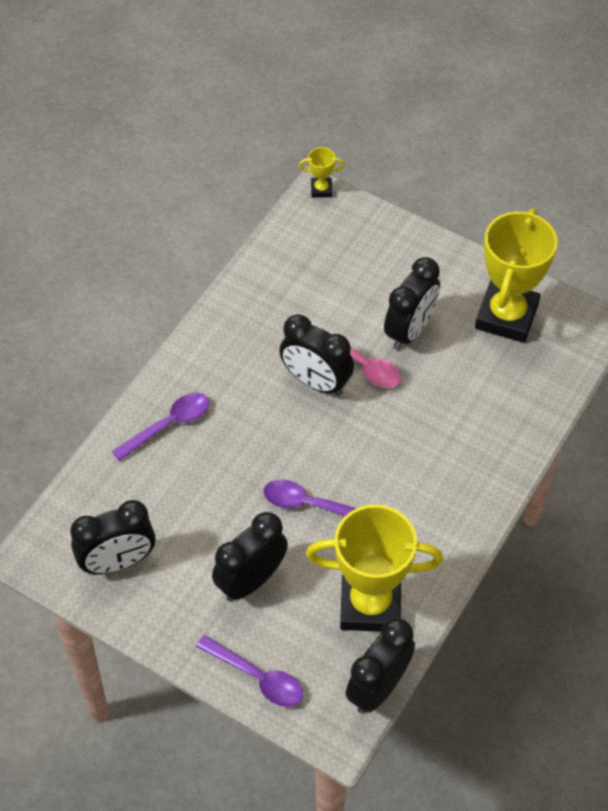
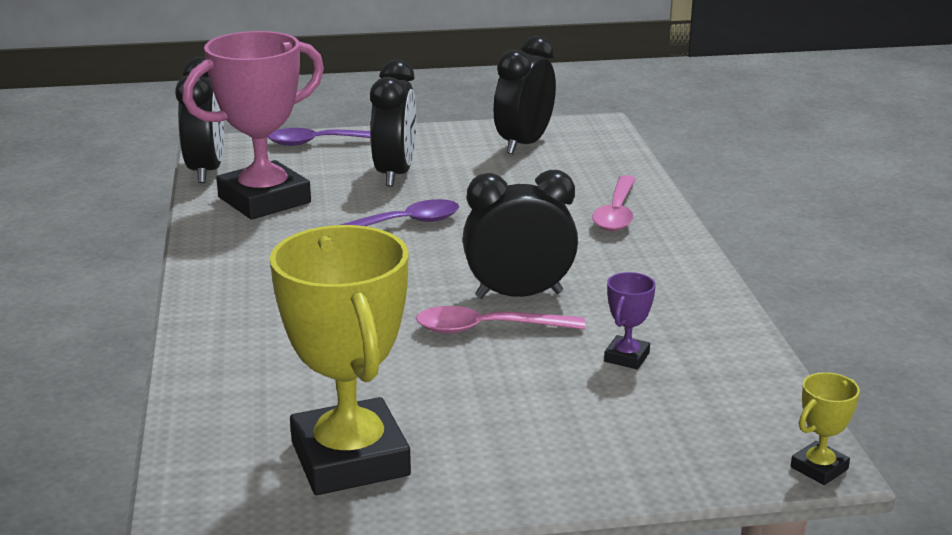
camera: 140 degrees right, 30 degrees down
(168, 425) = (616, 213): purple spoon -> pink spoon
(318, 299) = (626, 357): none -> purple trophy
(370, 604) = (264, 200): yellow trophy -> pink trophy
(410, 331) = (469, 382): black clock -> none

